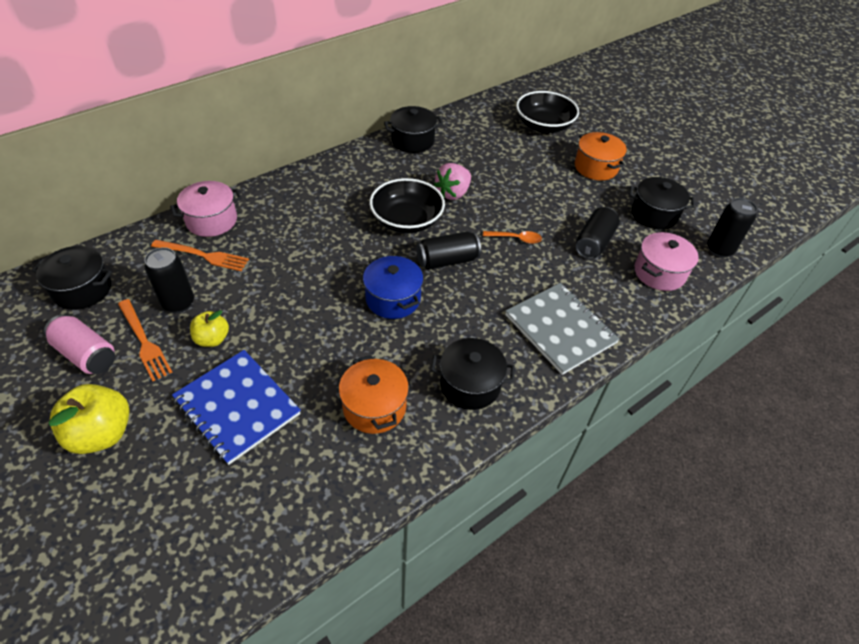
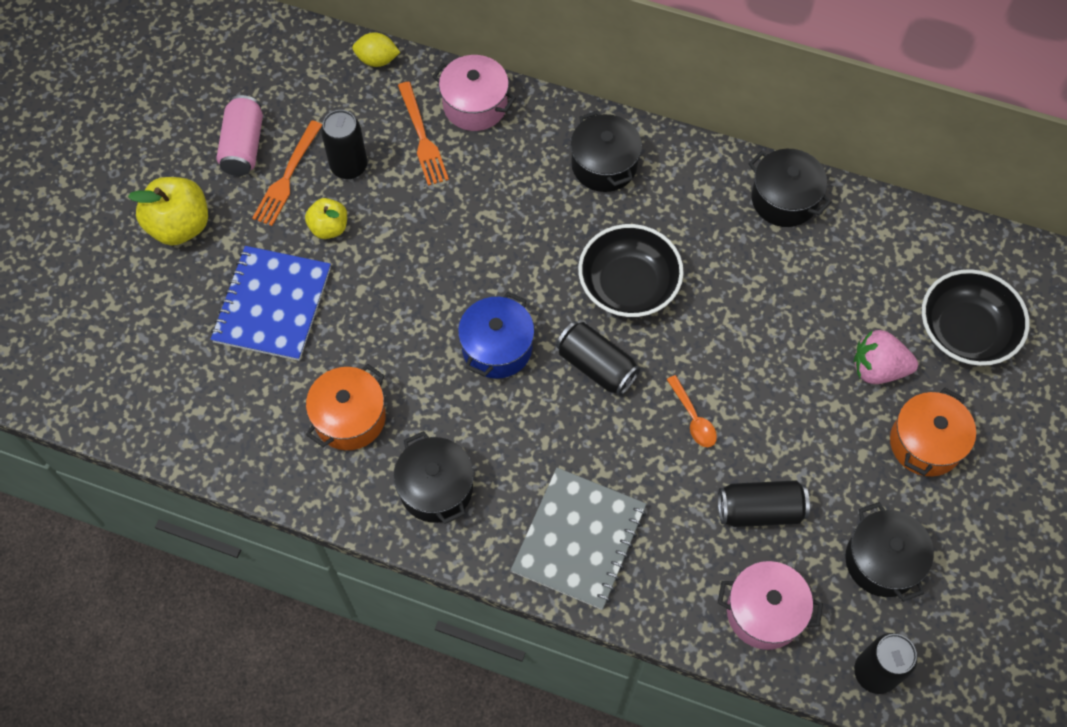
camera: 60 degrees right, 15 degrees up
(82, 289) = (307, 79): black pot -> black pot (604, 165)
(118, 247) = (377, 60): none -> yellow lemon
(453, 193) = (719, 304): pink strawberry -> pink strawberry (878, 369)

